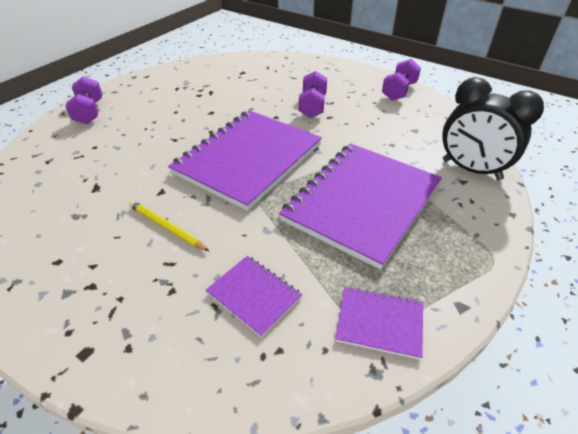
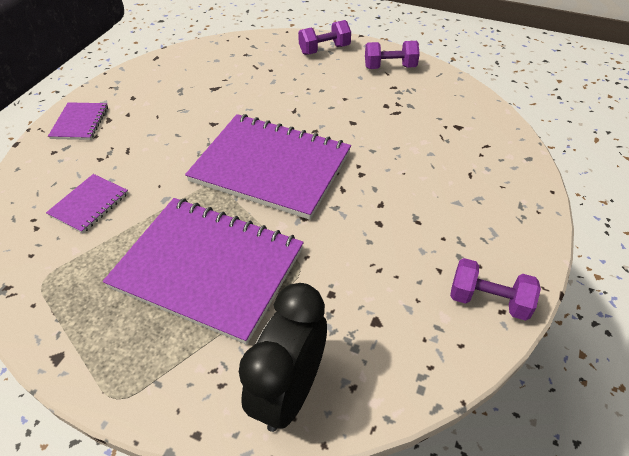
camera: 80 degrees right, 5 degrees up
(166, 227) = (167, 138): yellow pencil -> none
(312, 106) = (399, 203): purple dumbbell -> purple dumbbell (390, 67)
(379, 323) = (49, 290): purple notebook -> purple notebook (80, 122)

